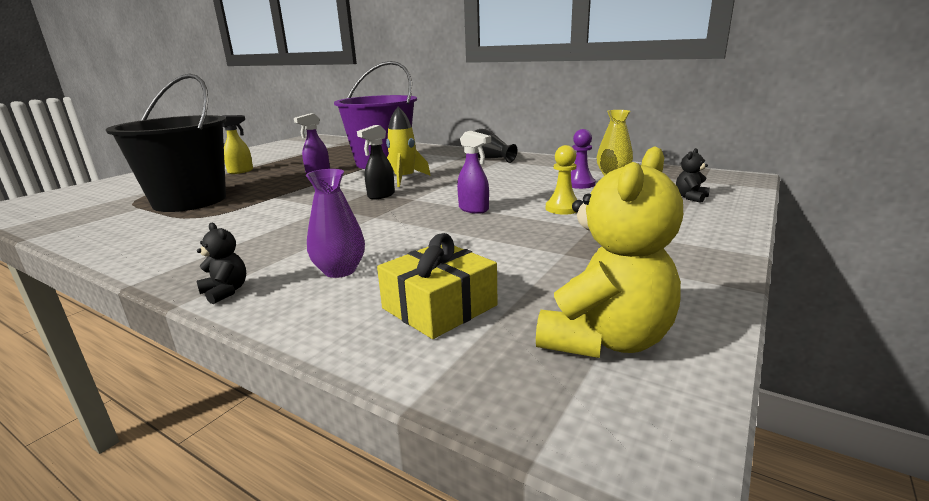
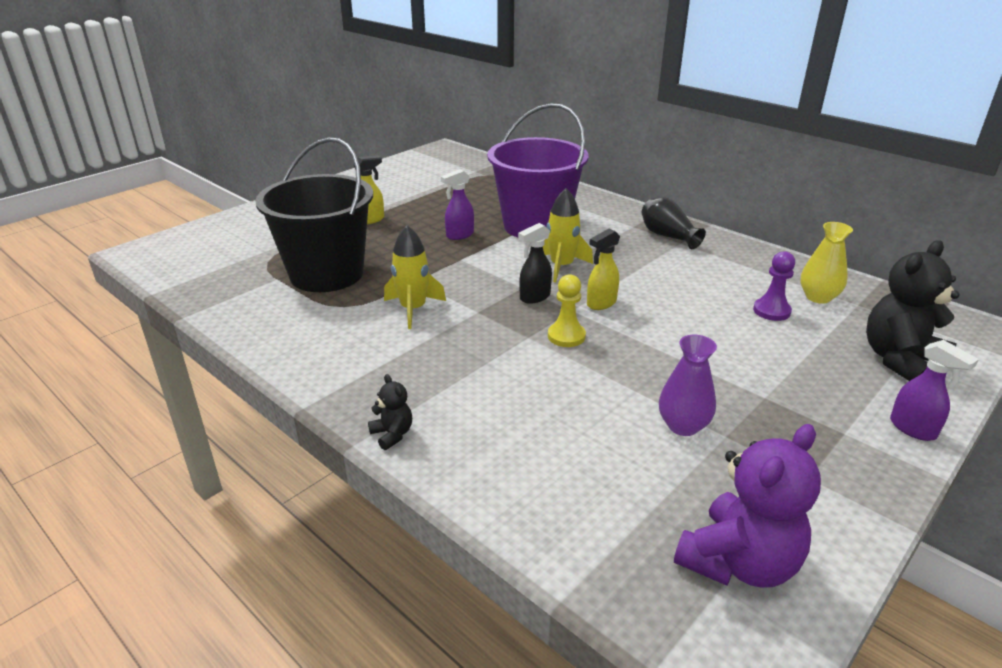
camera: 10 degrees right, 10 degrees up
(268, 212) = (413, 309): none -> yellow rocket
(340, 270) = (496, 422): purple vase -> purple vase (683, 426)
(439, 193) = (601, 303): none -> yellow spray bottle
(439, 307) = (591, 492): yellow gift -> none
(474, 209) = (638, 341): purple spray bottle -> purple spray bottle (913, 429)
(563, 208) = (741, 357): yellow pawn -> yellow pawn (566, 336)
(605, 339) = (738, 562): yellow teddy bear -> purple teddy bear
(690, 197) = (900, 360): black teddy bear -> black teddy bear, size x2.15

